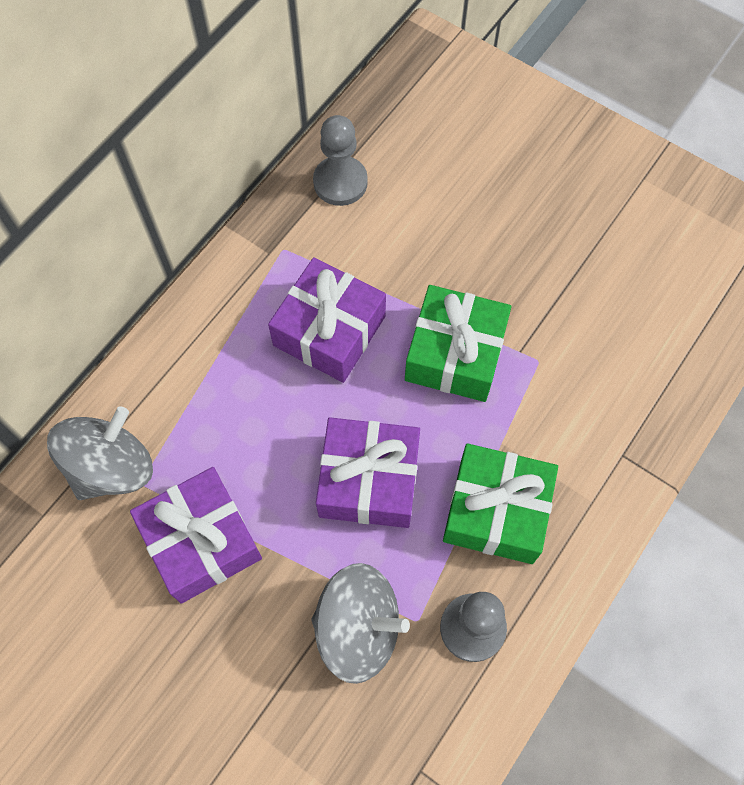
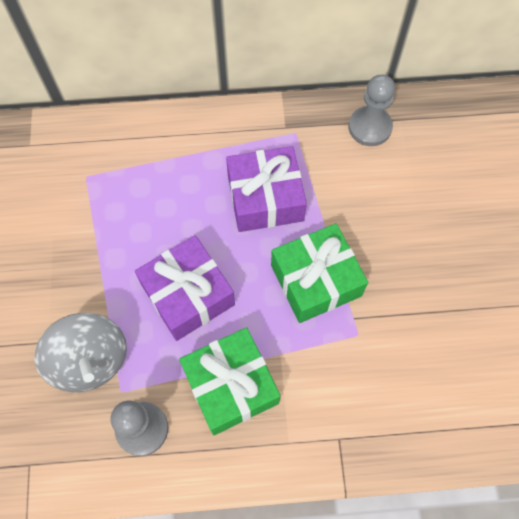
camera: 50 degrees right, 0 degrees up
(111, 467) = (83, 155): grey spinning top -> none
(202, 541) = (77, 234): purple gift -> none

